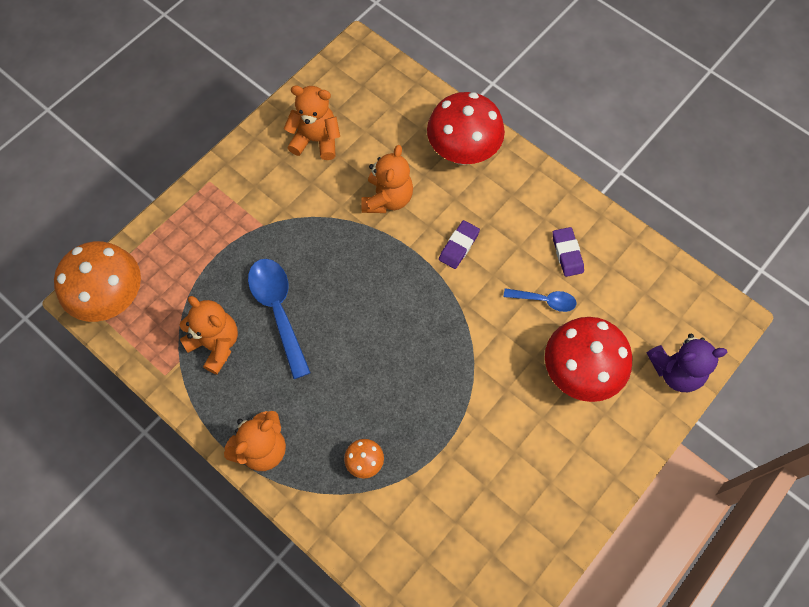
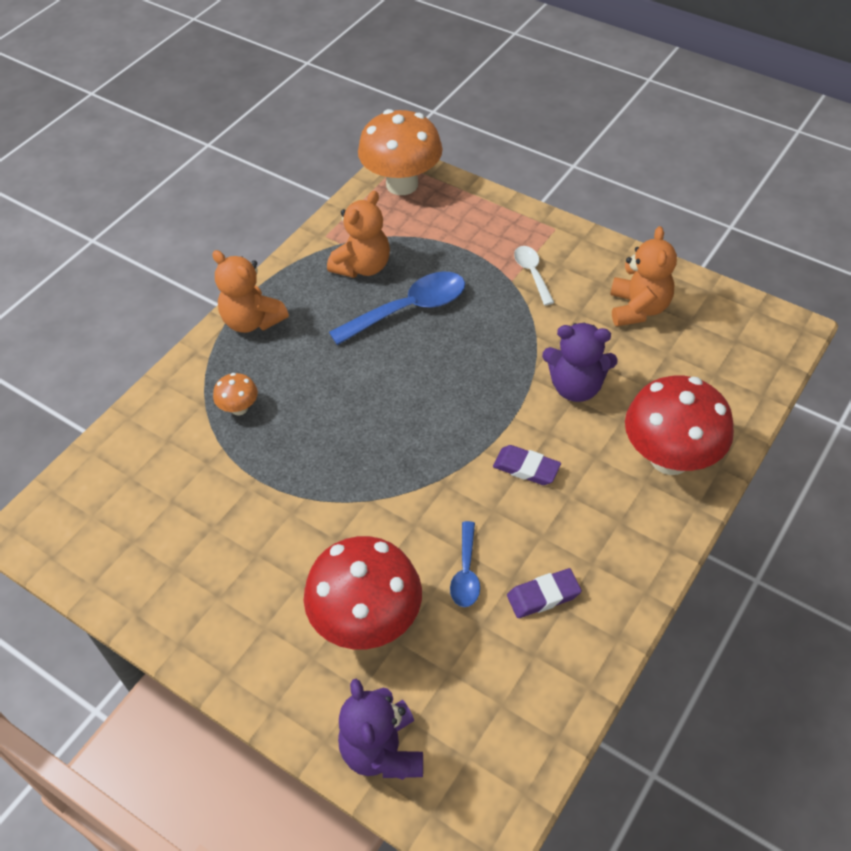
camera: 85 degrees right, 15 degrees down
(259, 208) = (532, 273): none -> white spoon
(387, 199) = (576, 387): orange teddy bear -> purple teddy bear

